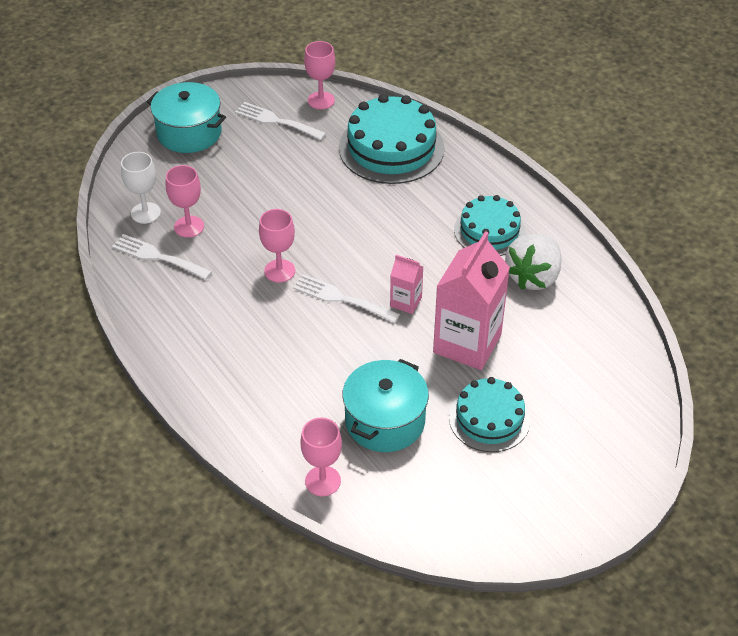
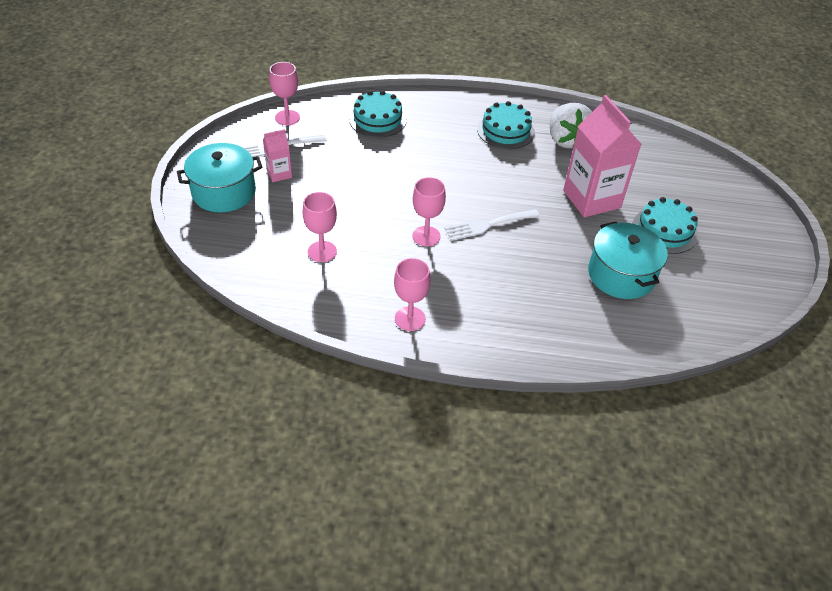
camera: 50 degrees left, 0 degrees up
(145, 213) = (276, 264): white goblet -> none
(158, 257) = (331, 286): white fork -> none
(323, 481) = (646, 337): pink goblet -> pink goblet (410, 318)
(391, 148) = (377, 119): turquoise cake -> turquoise cake, size x0.63
(406, 302) = (525, 200): pink carton -> pink carton (279, 174)

